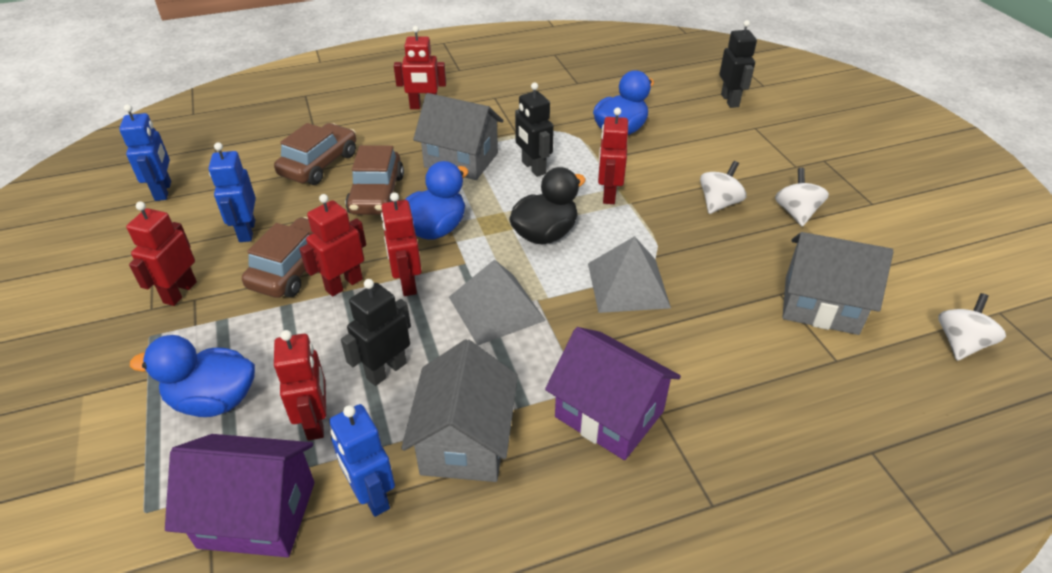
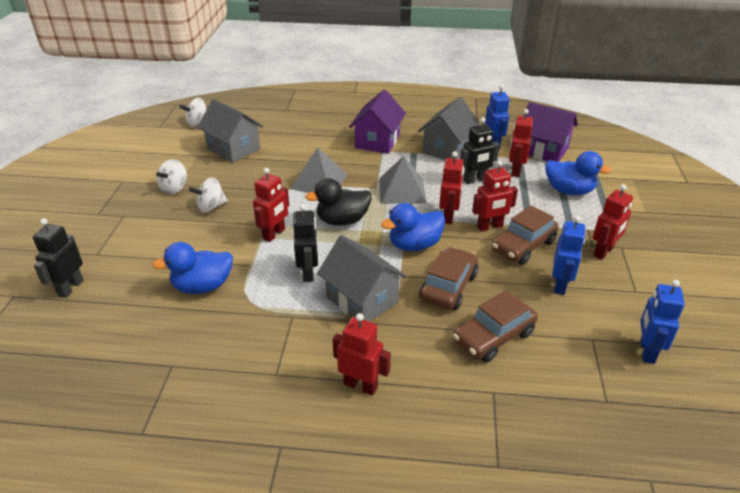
camera: 155 degrees left, 5 degrees down
(609, 414) = (377, 141): purple house -> purple house turned 45 degrees clockwise

